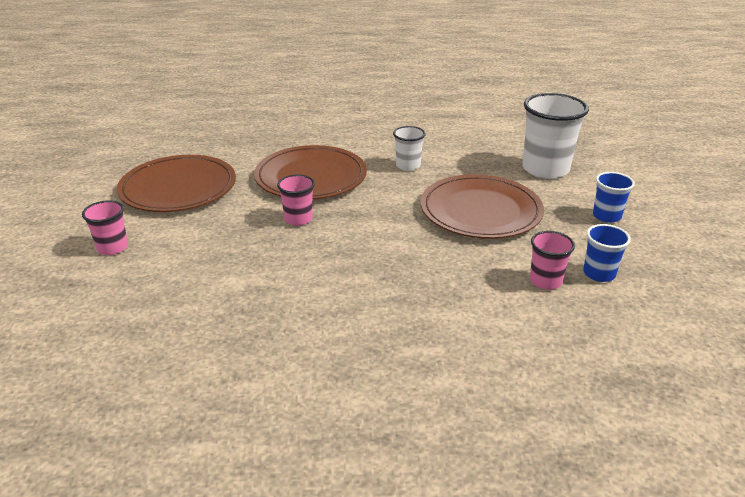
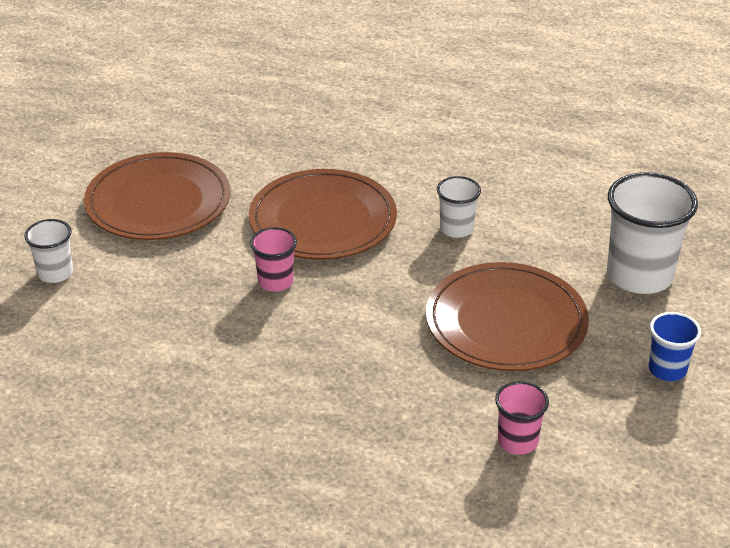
camera: 20 degrees right, 5 degrees up
(113, 248) = (55, 273): pink cup -> white cup
(599, 273) = (591, 448): blue cup -> none

